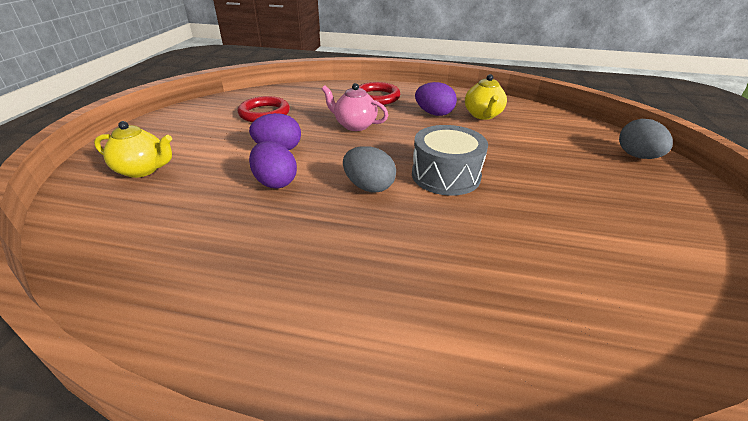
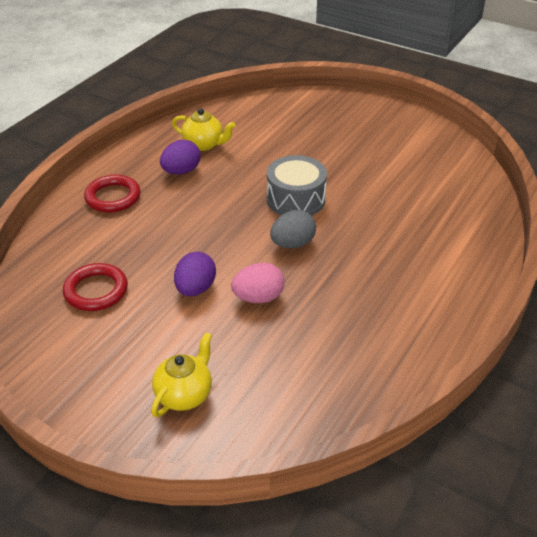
camera: 70 degrees left, 5 degrees up
(275, 182) = (258, 298): purple egg -> pink egg
(355, 125) = (174, 228): pink teapot -> none
(637, 156) = (315, 103): grey egg -> none

